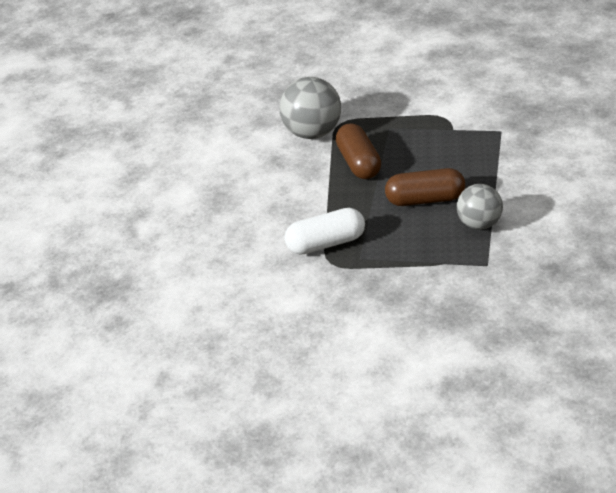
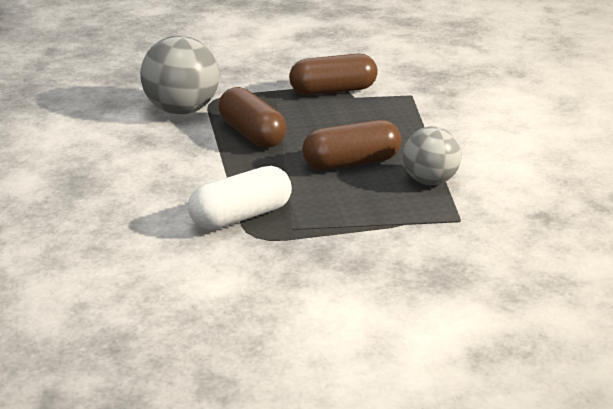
camera: 20 degrees left, 10 degrees down
(438, 121) = (333, 91): none -> brown capsule

